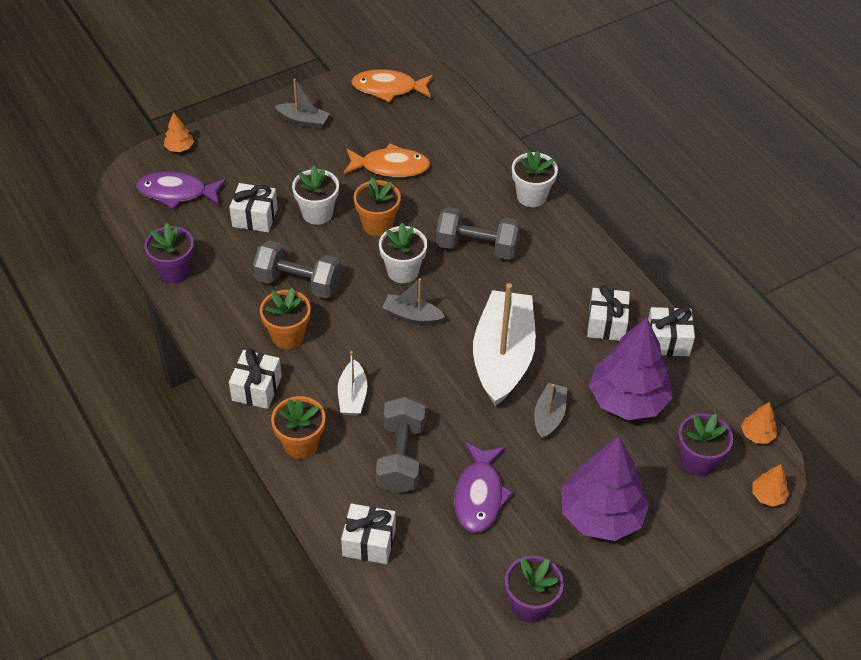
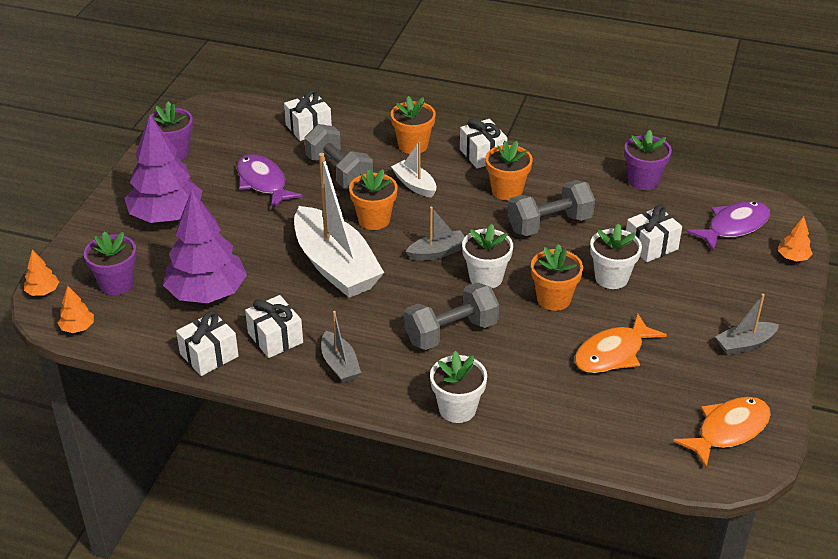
camera: 140 degrees right, 10 degrees down
(426, 382) = (374, 220): none -> orange flower pot
(549, 416) = (259, 249): grey boat -> grey boat (340, 365)

